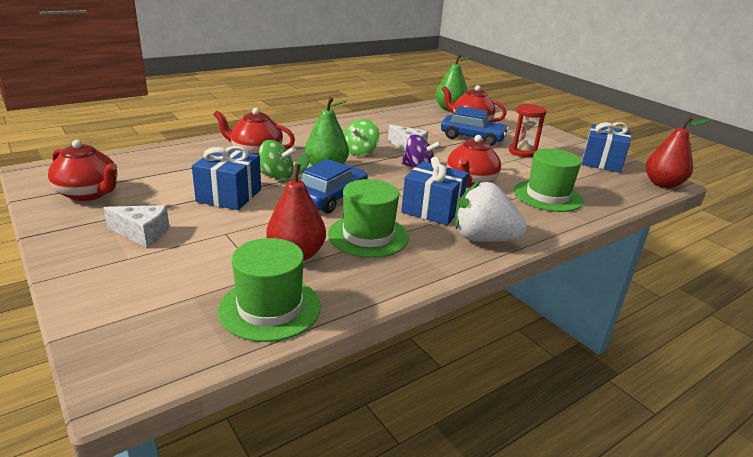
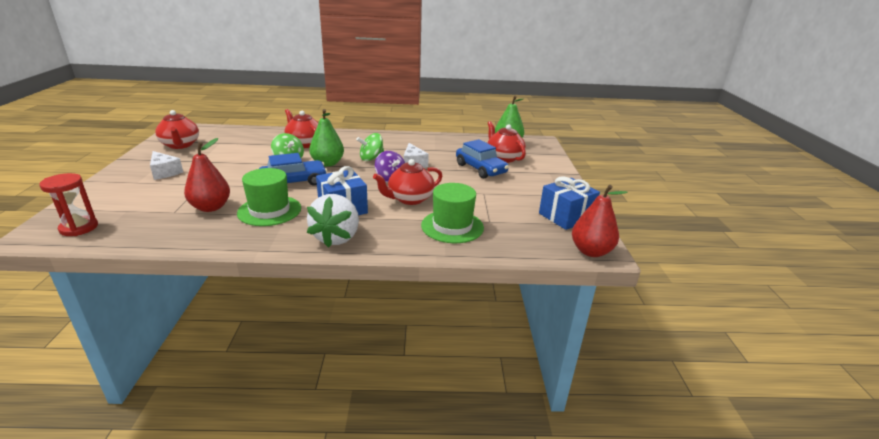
camera: 35 degrees right, 0 degrees up
(229, 195) = (241, 164): blue gift -> none
(270, 308) = (145, 229): green hat -> none
(482, 239) = (336, 237): white strawberry -> white strawberry turned 135 degrees counterclockwise
(522, 152) = (502, 190): red hourglass -> red hourglass (79, 228)

